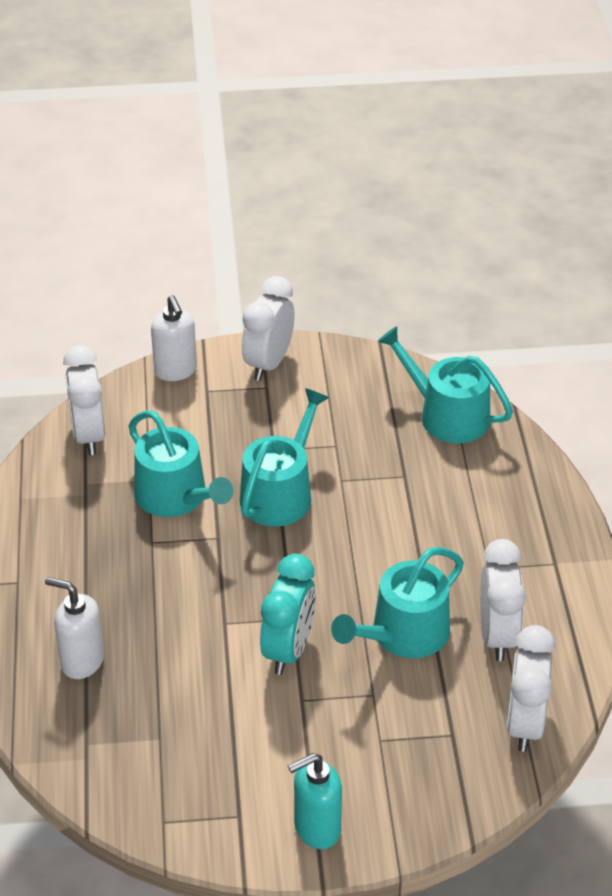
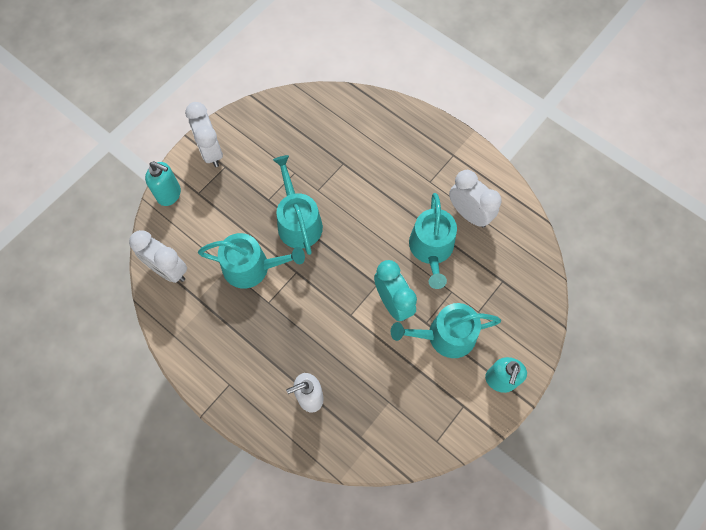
camera: 45 degrees left, 25 degrees up
(176, 371) = (169, 194): white soap dispenser -> turquoise soap dispenser
(447, 415) = (326, 113): turquoise watering can -> turquoise watering can (445, 336)
(524, 723) = (524, 248): white clock -> none

